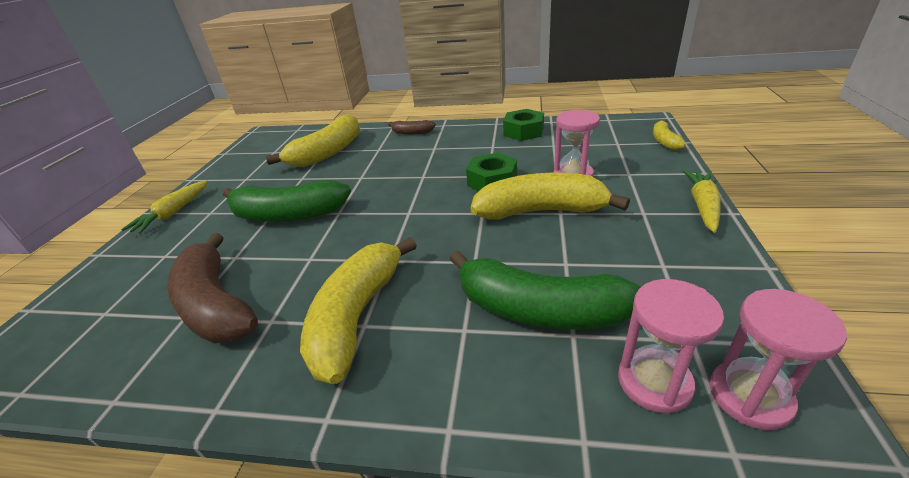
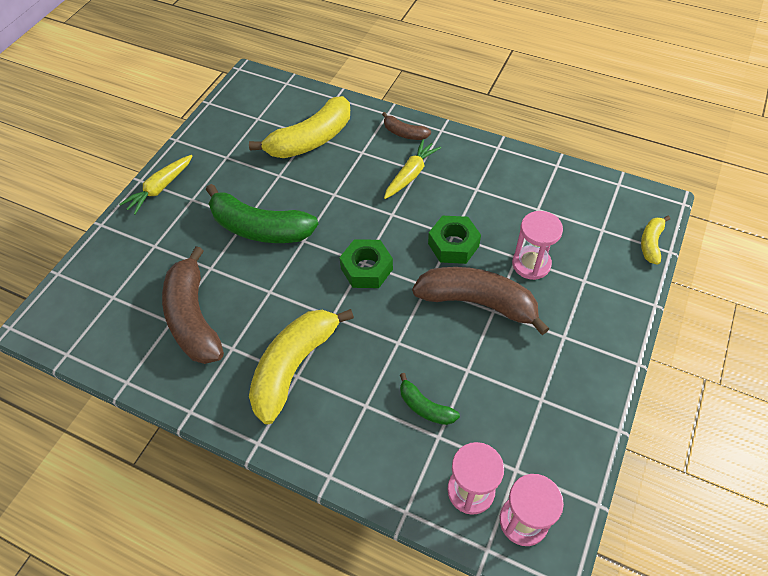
camera: 15 degrees right, 20 degrees up
(523, 131) = (519, 174): green nut -> green nut (366, 269)
(538, 310) = (425, 407): green banana -> green banana, size x0.49
(541, 211) = (478, 302): yellow banana -> brown banana
(702, 205) = (620, 346): yellow carrot -> yellow carrot (411, 174)

